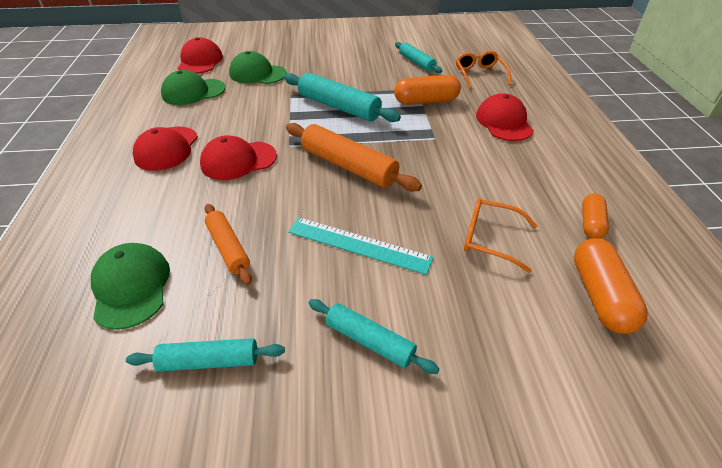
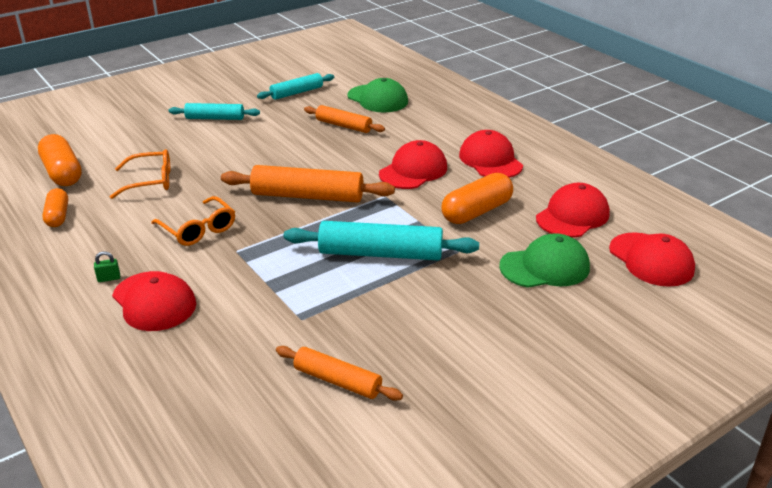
camera: 150 degrees right, 10 degrees down
(193, 92) = (572, 216): green cap -> red cap
(358, 245) = (253, 151): turquoise ruler -> none
(416, 63) = (337, 381): turquoise rolling pin -> orange rolling pin
(426, 101) = (274, 300): orange capsule -> orange capsule (476, 211)
(479, 74) = (212, 390): orange glasses -> orange glasses (198, 229)
(536, 146) = (109, 278): none -> green padlock

